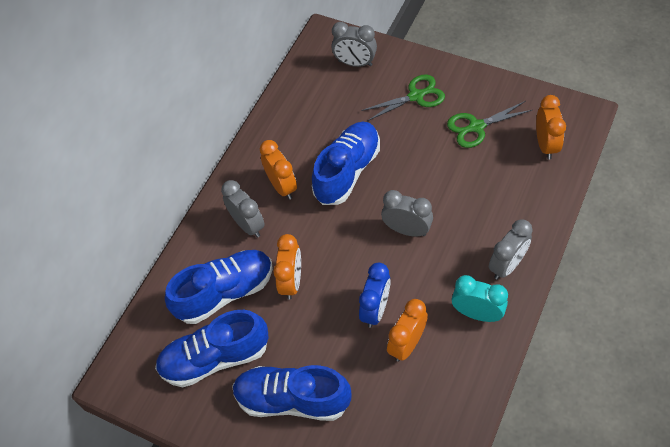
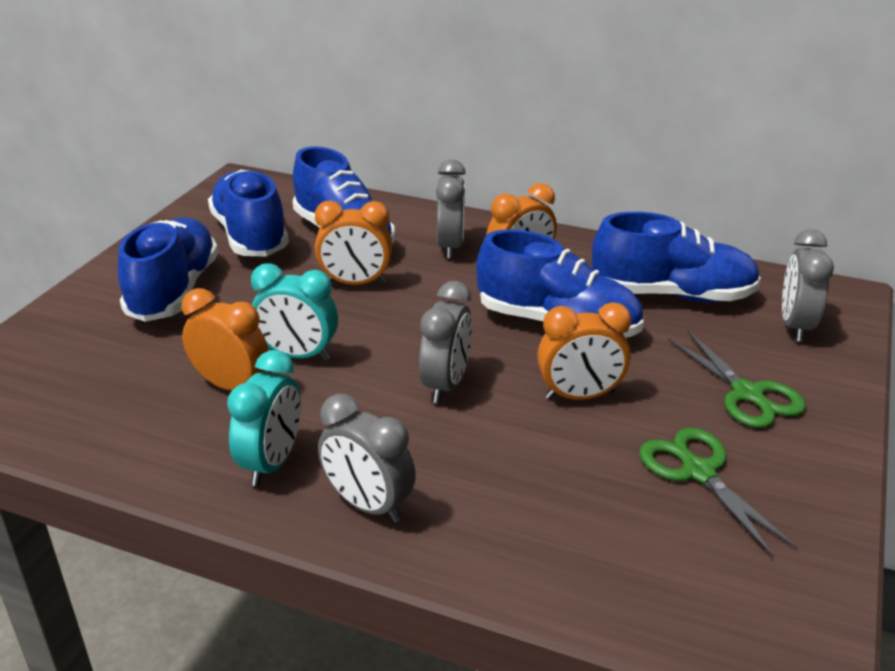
camera: 80 degrees right, 25 degrees down
(248, 225) = (450, 246): grey clock -> grey clock turned 45 degrees counterclockwise
(319, 112) = (672, 295): none -> blue shoe
(375, 309) = (298, 355): blue clock -> turquoise clock
(545, 145) = (681, 580): orange clock -> orange clock (579, 396)

